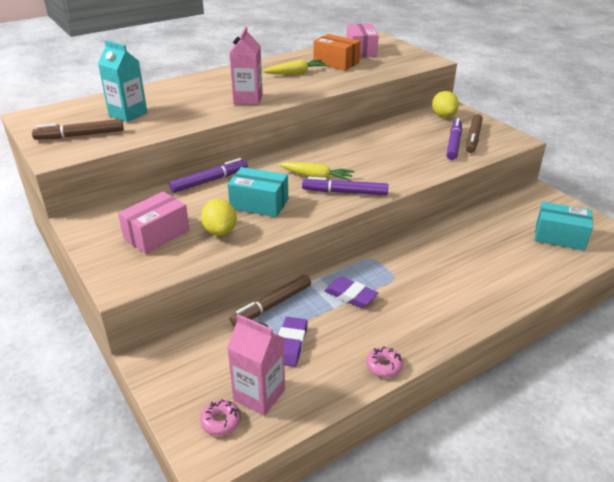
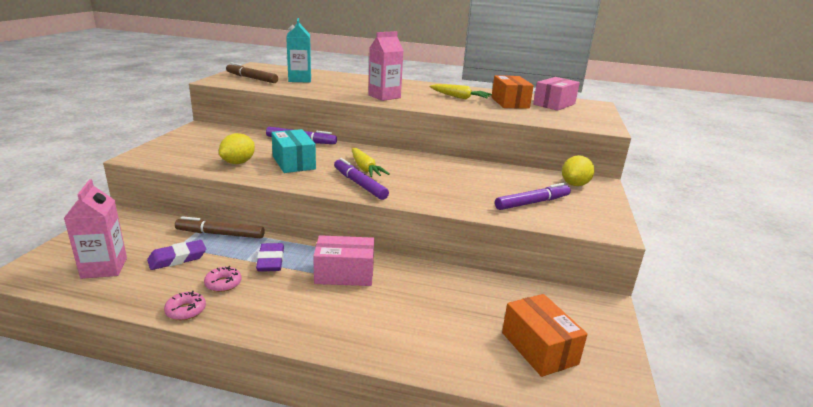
camera: 45 degrees right, 10 degrees down
(156, 234) = (209, 148): pink box -> pink box (344, 274)
(221, 421) = (63, 264): pink donut -> pink donut (223, 284)
(473, 138) = (563, 208): brown marker -> none
(559, 237) = (539, 348): turquoise box -> orange box

